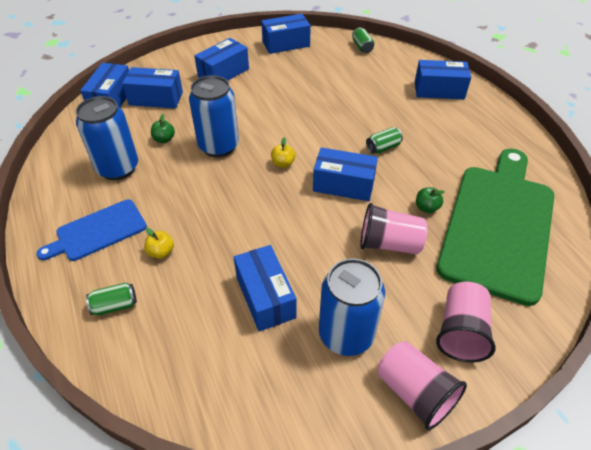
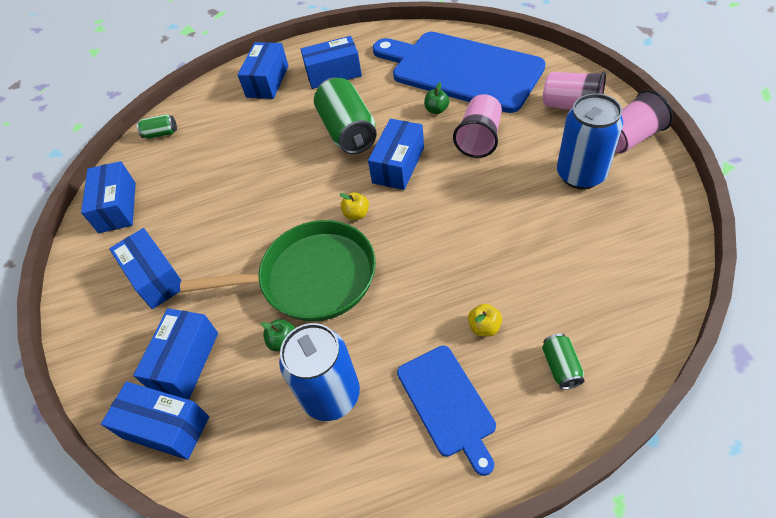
camera: 75 degrees left, 5 degrees up
(219, 146) = (312, 277): blue can -> green pan
(265, 297) = (543, 231): blue box -> blue box (333, 74)
(383, 147) = (348, 131): green can -> green can, size x2.14
(498, 225) = (461, 70): green cutting board -> blue cutting board

